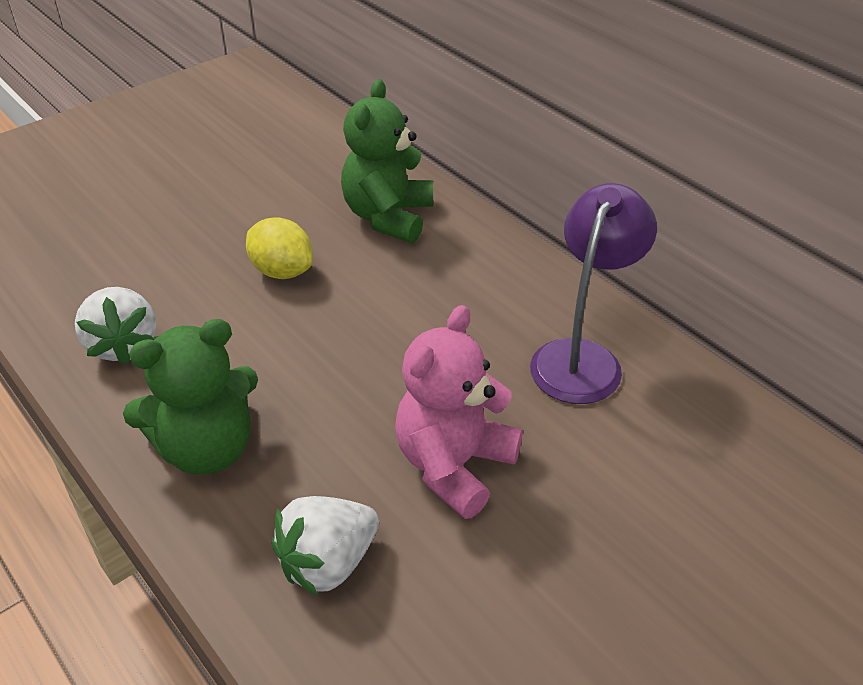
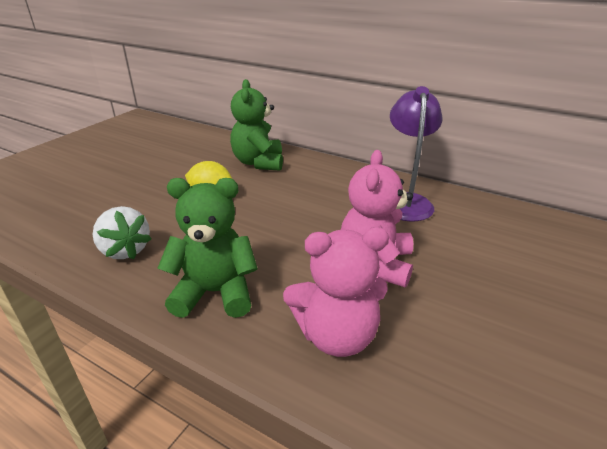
camera: 20 degrees left, 10 degrees down
(207, 448) = (215, 292): green teddy bear -> green teddy bear turned 135 degrees counterclockwise
(328, 563) = (336, 335): white strawberry -> pink teddy bear

